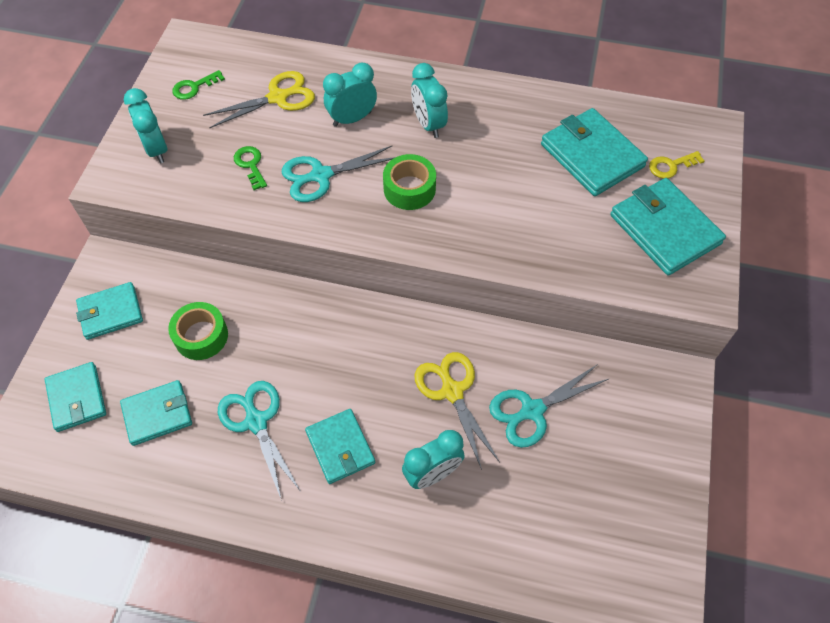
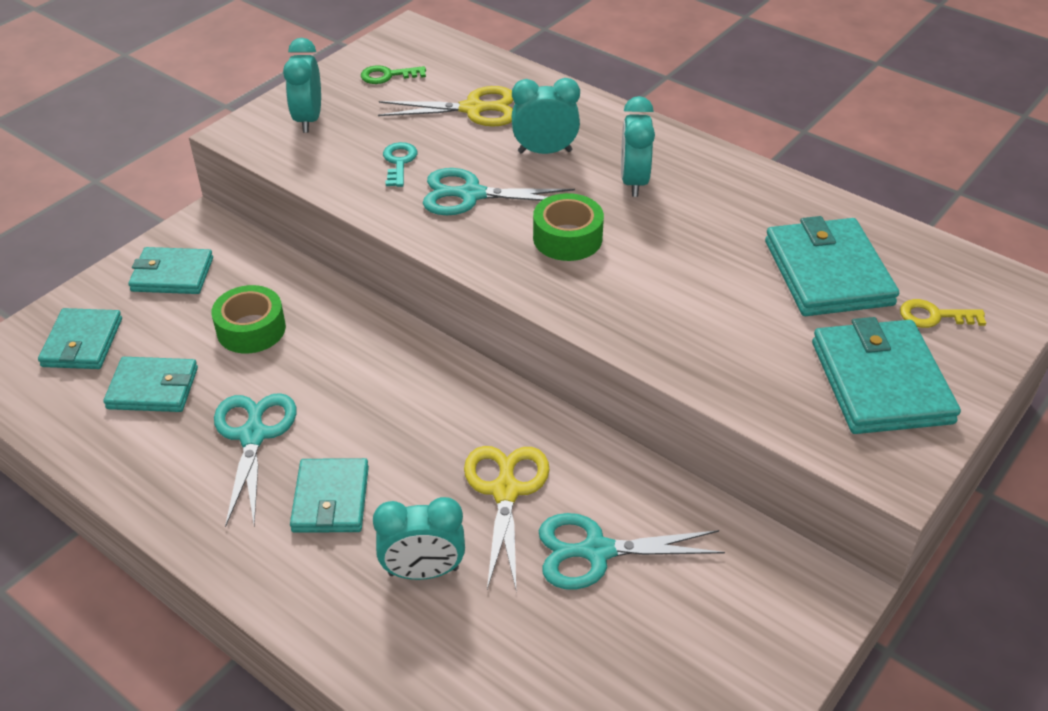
camera: 25 degrees right, 15 degrees down
(251, 165) = (399, 162): green key -> turquoise key

